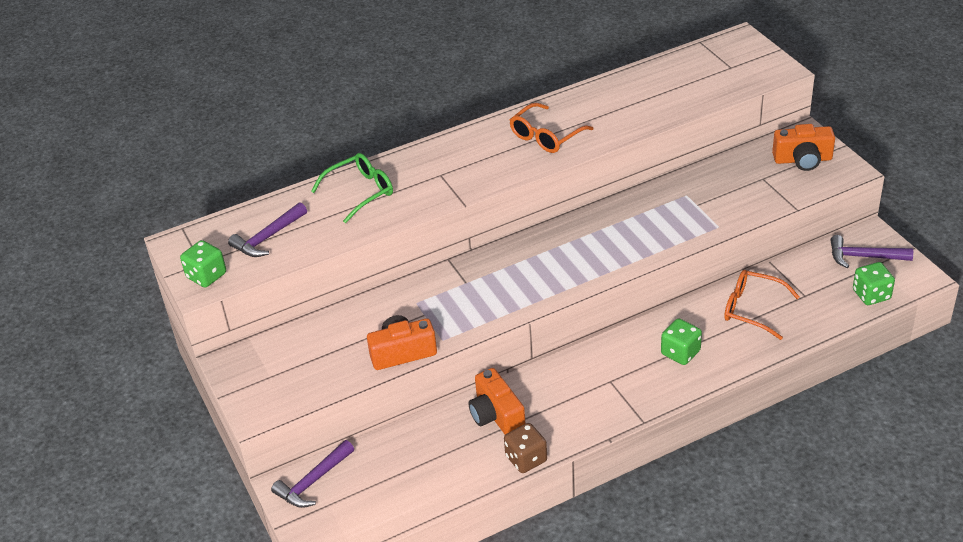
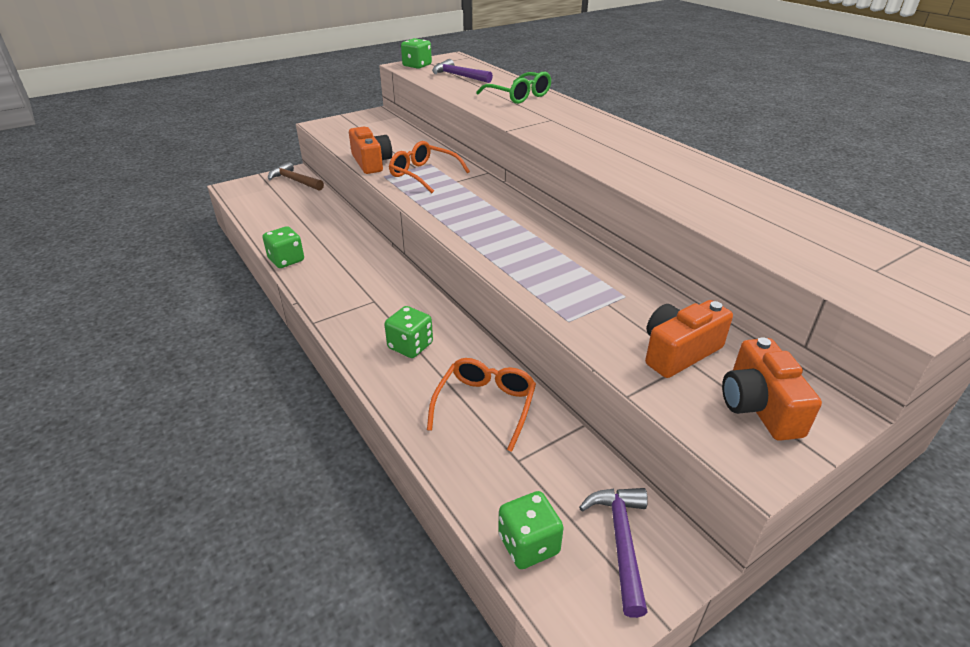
camera: 80 degrees right, 5 degrees down
(313, 481) = (295, 181): purple hammer -> brown hammer
(496, 415) = (341, 244): orange camera -> orange camera (679, 352)
(526, 459) = (286, 260): brown dice -> green dice
(546, 136) = (632, 157): orange glasses -> orange glasses (423, 174)

